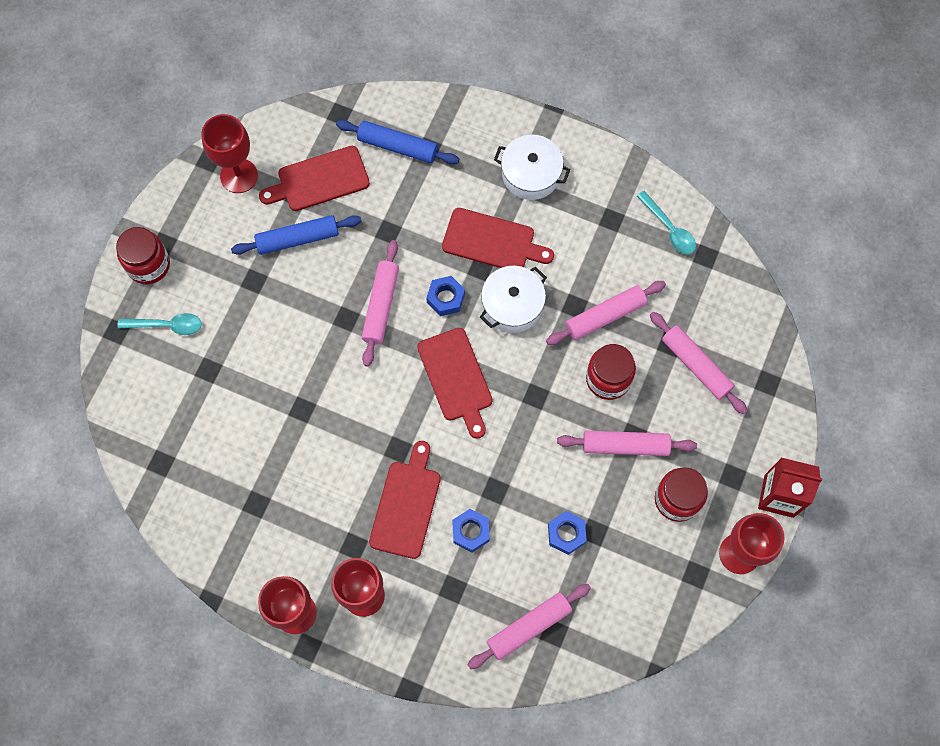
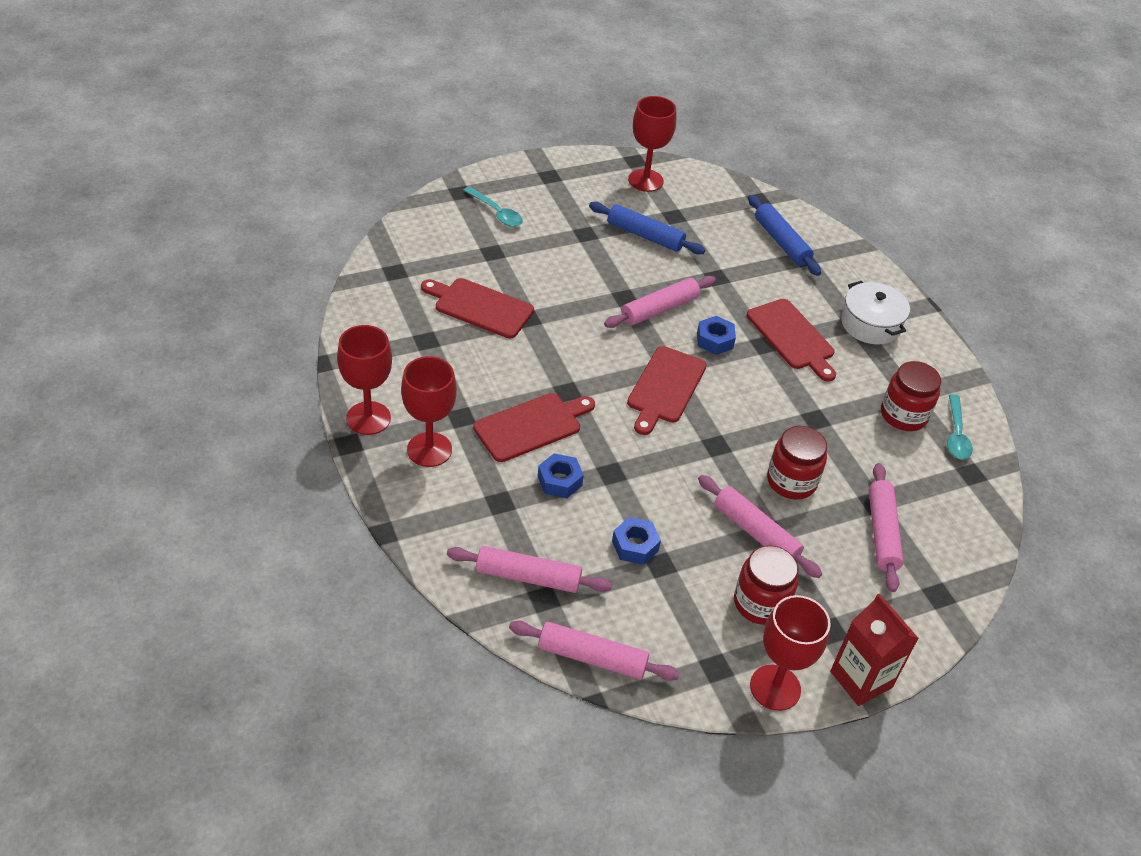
camera: 40 degrees right, 25 degrees down
(148, 265) = (526, 178): red jar -> red jar (903, 415)
(319, 180) = (700, 219): red cutting board -> red cutting board (480, 307)
(512, 305) = (764, 381): white pot -> none
(605, 316) = (835, 443): pink rolling pin -> pink rolling pin (592, 657)

